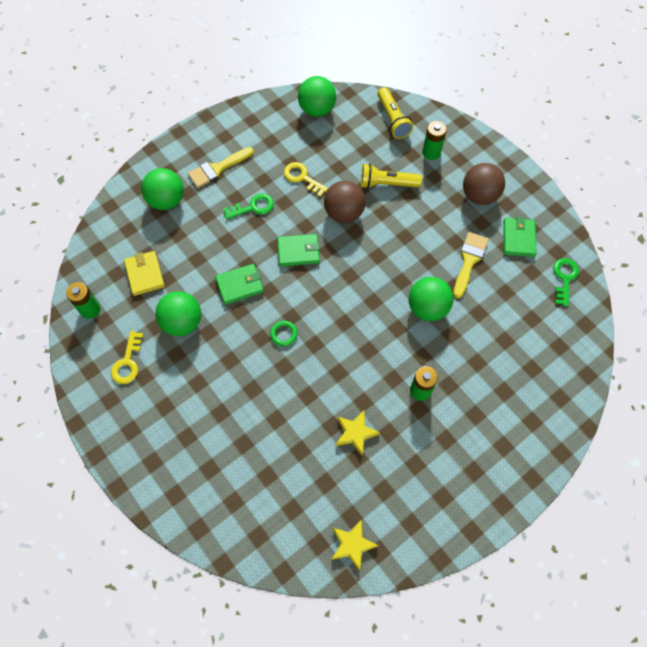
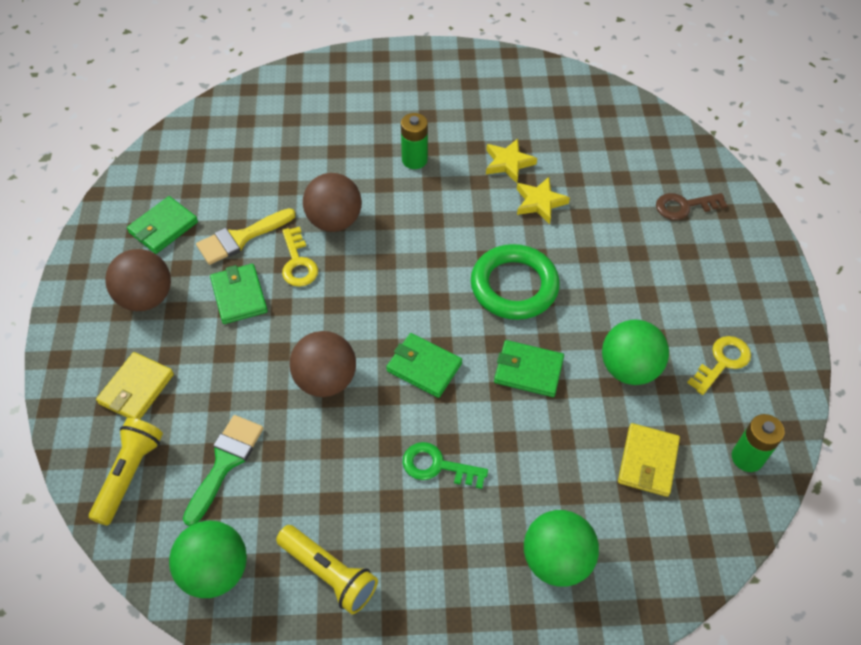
camera: 145 degrees left, 10 degrees down
(207, 478) = (684, 206): none -> brown key
(217, 168) = (445, 566): yellow brush -> none
(283, 334) = (514, 286): green ring -> green ring, size x2.36
(302, 177) = (335, 467): yellow key -> yellow key (298, 263)
(352, 544) = (576, 95): yellow star -> yellow star (540, 202)
(355, 149) = (225, 463): none -> green brush
(387, 184) = (235, 384): yellow flashlight -> yellow flashlight (329, 574)
(427, 308) = (334, 221): green ball -> brown ball
(431, 152) = (136, 389): green battery -> yellow wallet
(433, 227) = (239, 296): none -> green wallet
(564, 278) = (167, 166): green key -> none

